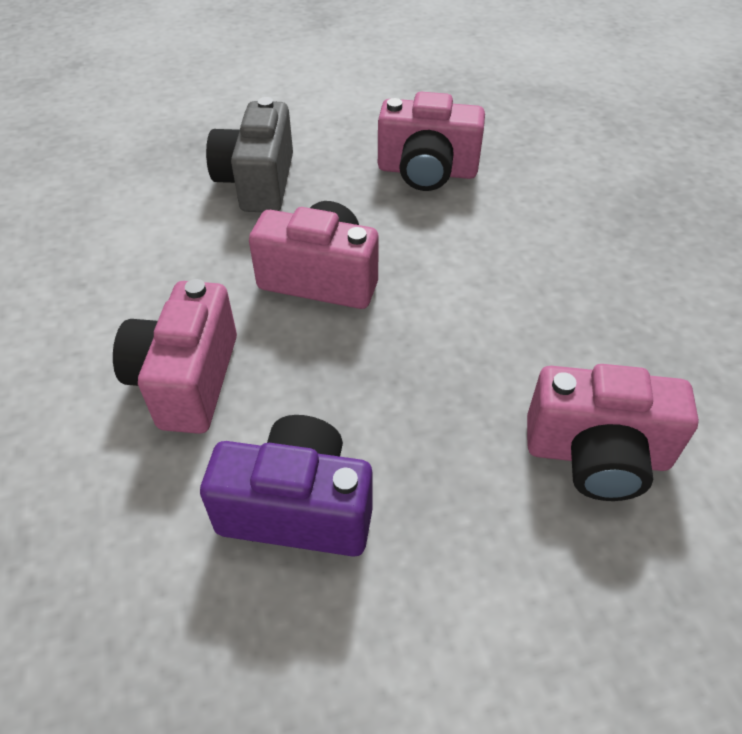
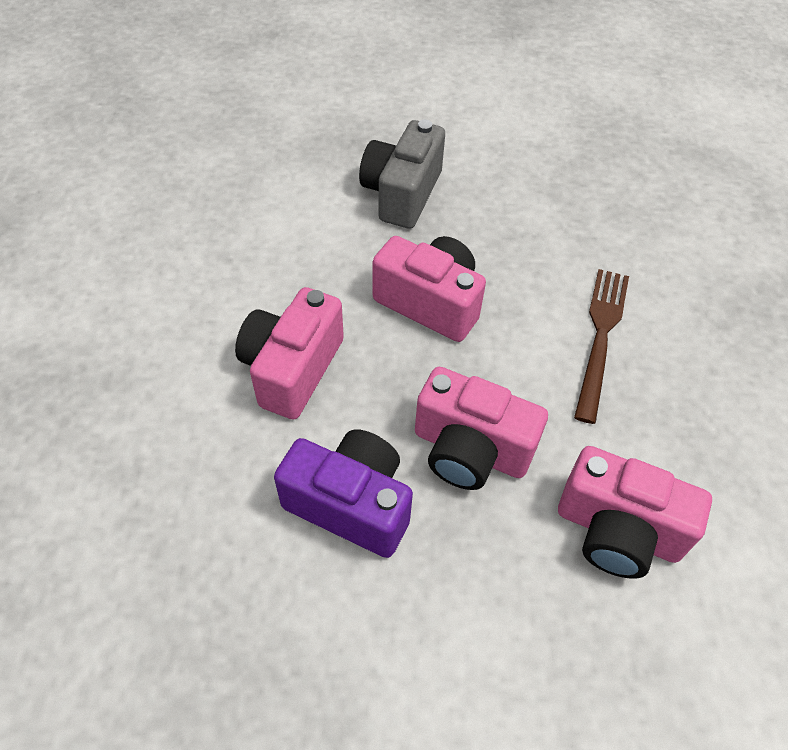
camera: 15 degrees right, 5 degrees up
(427, 171) = (560, 217): pink camera -> pink camera (470, 450)
(507, 270) = (601, 337): none -> brown fork

